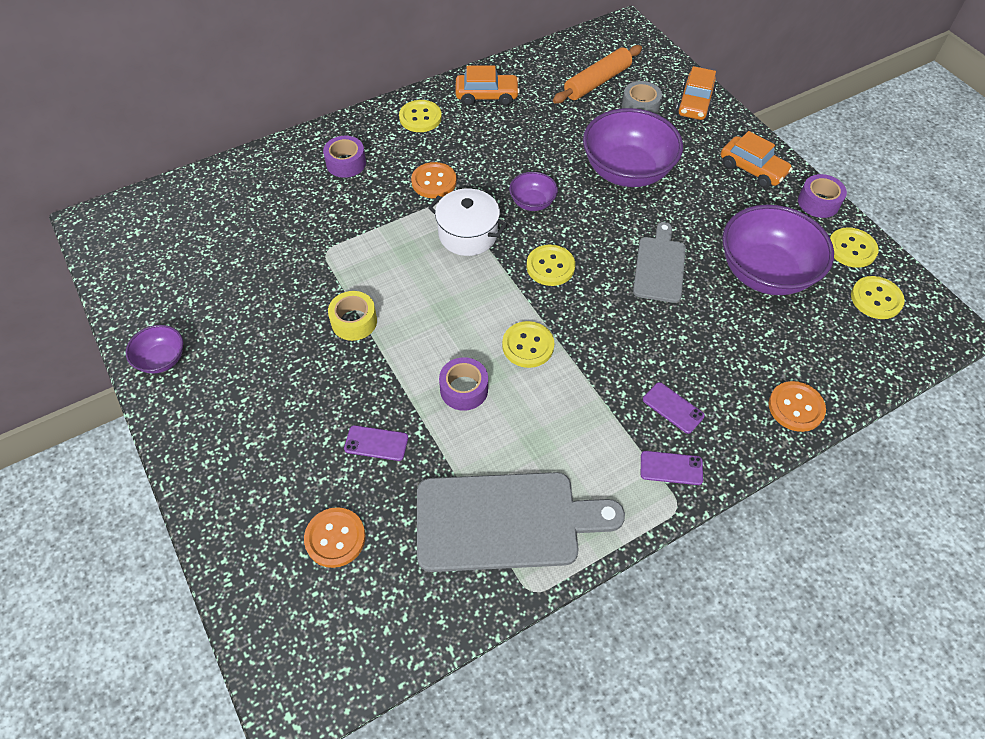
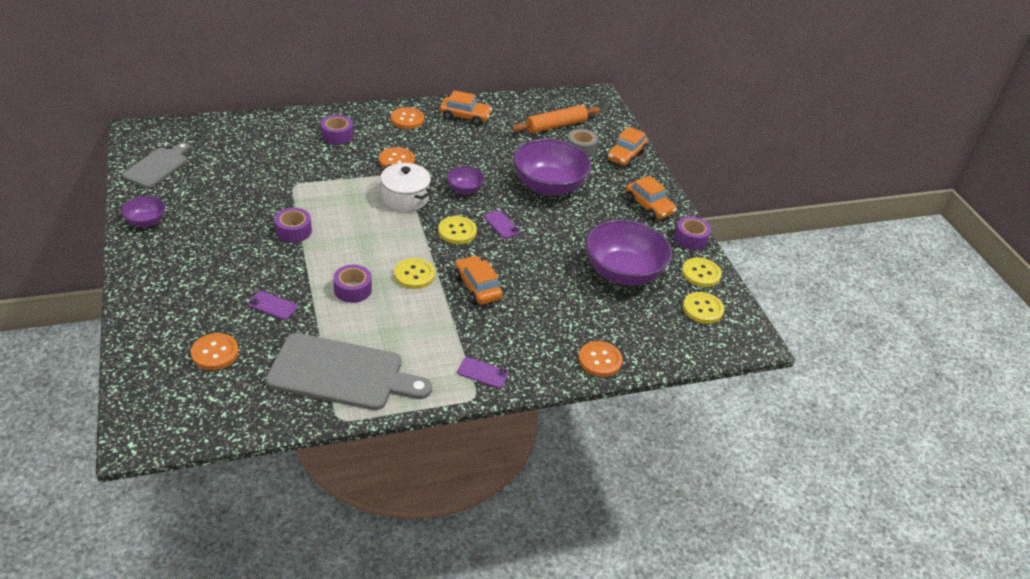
camera: 10 degrees right, 15 degrees down
(354, 321) = (293, 231): yellow tape -> purple tape
(420, 117) = (407, 119): yellow button -> orange button
(609, 342) = (477, 287): none -> orange car
(659, 266) = (541, 250): grey cutting board -> grey cutting board (157, 166)
(673, 408) = (504, 337): purple phone -> purple phone (501, 224)

